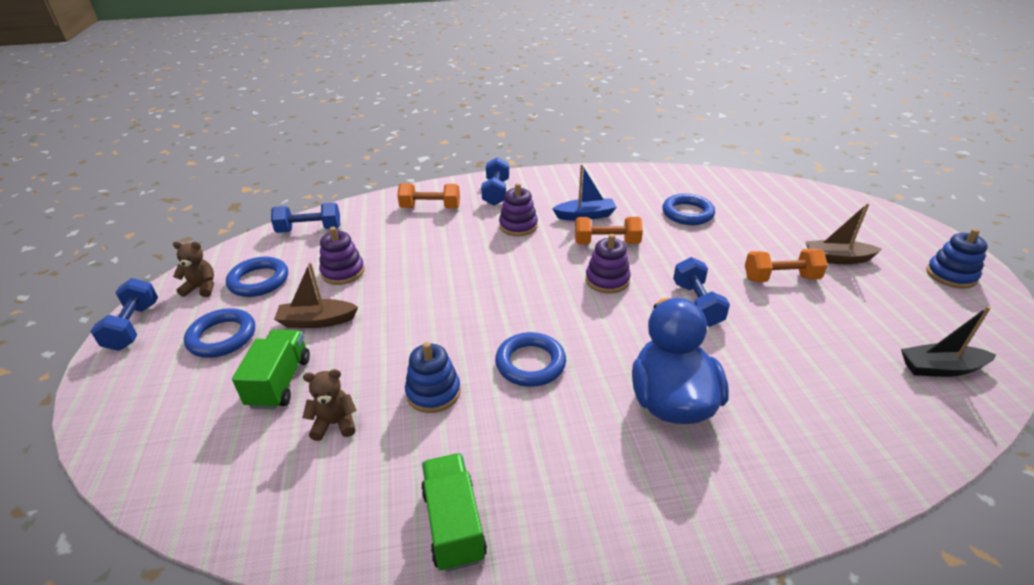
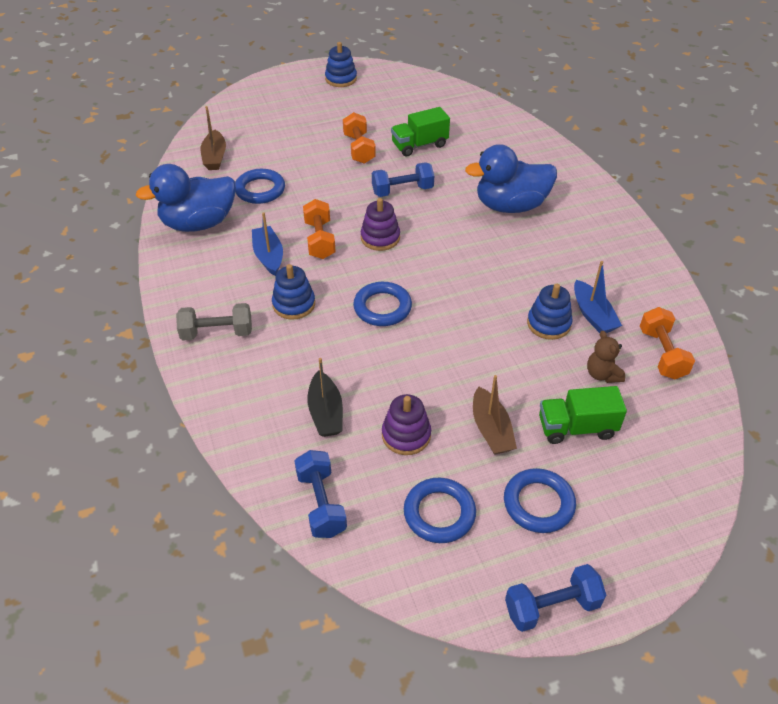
camera: 100 degrees left, 10 degrees up
(201, 288) = (466, 571): brown teddy bear -> none
(430, 208) = (257, 388): orange dumbbell -> orange dumbbell (662, 354)
(433, 441) = (593, 315): none -> blue boat
(453, 524) = (647, 293): green truck -> green truck (419, 145)
(496, 192) = (217, 333): blue dumbbell -> grey dumbbell
(518, 226) = (294, 304): purple stacking toy -> blue stacking toy
(530, 363) = (498, 274): blue ring -> blue ring (382, 307)
(634, 184) = (198, 223): none -> blue duck
(837, 259) = (327, 120): brown boat -> brown boat (215, 157)
(940, 368) = (442, 102): black boat -> black boat (326, 412)

